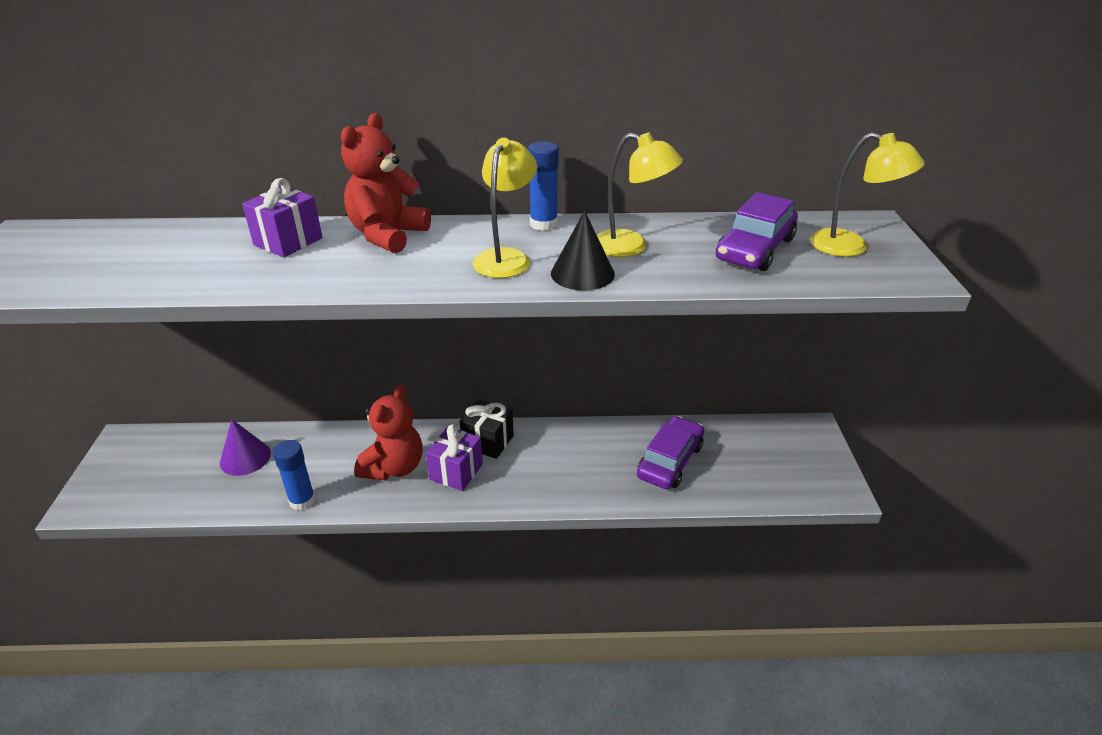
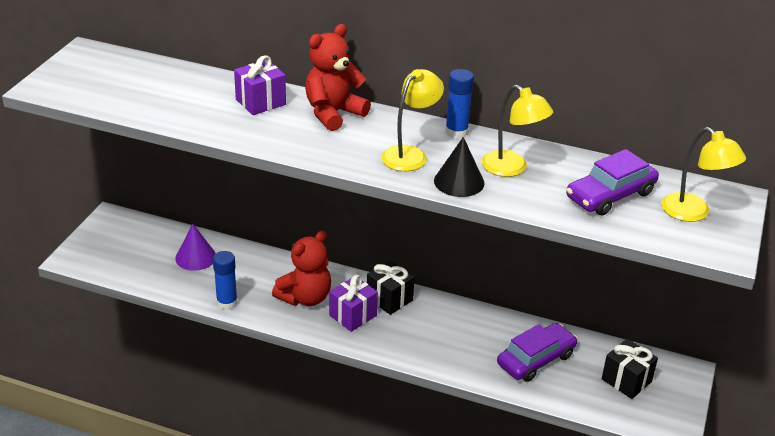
camera: 20 degrees right, 0 degrees up
(767, 455) = (626, 380): none -> black gift

